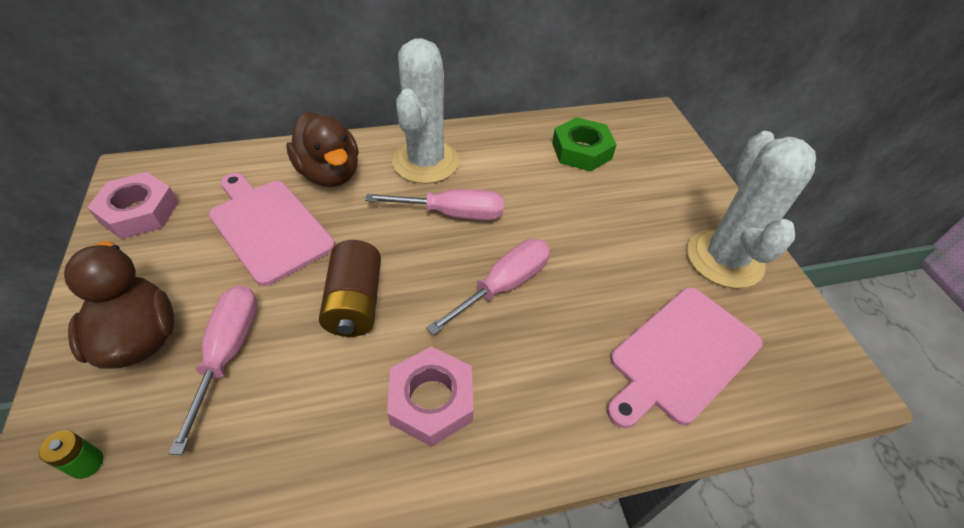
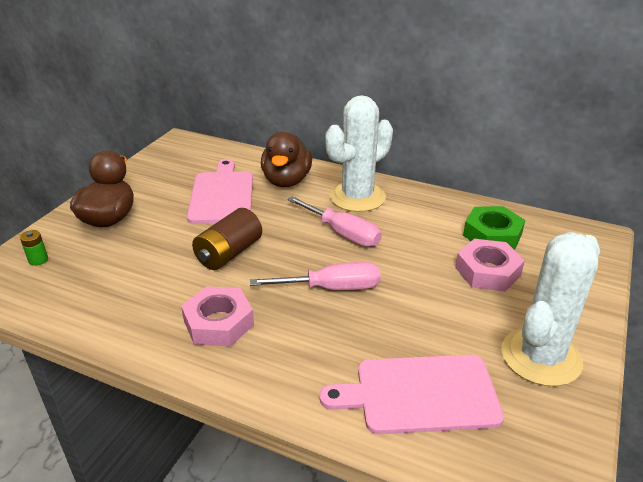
camera: 40 degrees right, 15 degrees down
(139, 212) = (165, 161): pink nut -> pink nut (487, 271)
(228, 352) = (140, 245): pink screwdriver -> none

